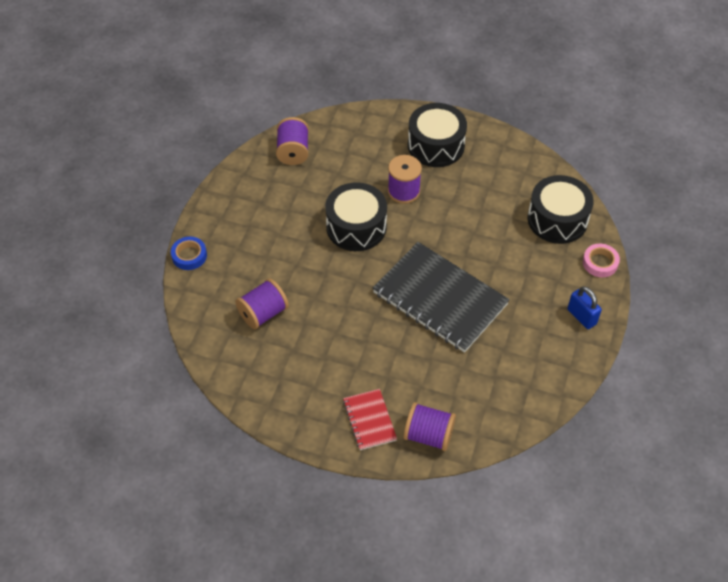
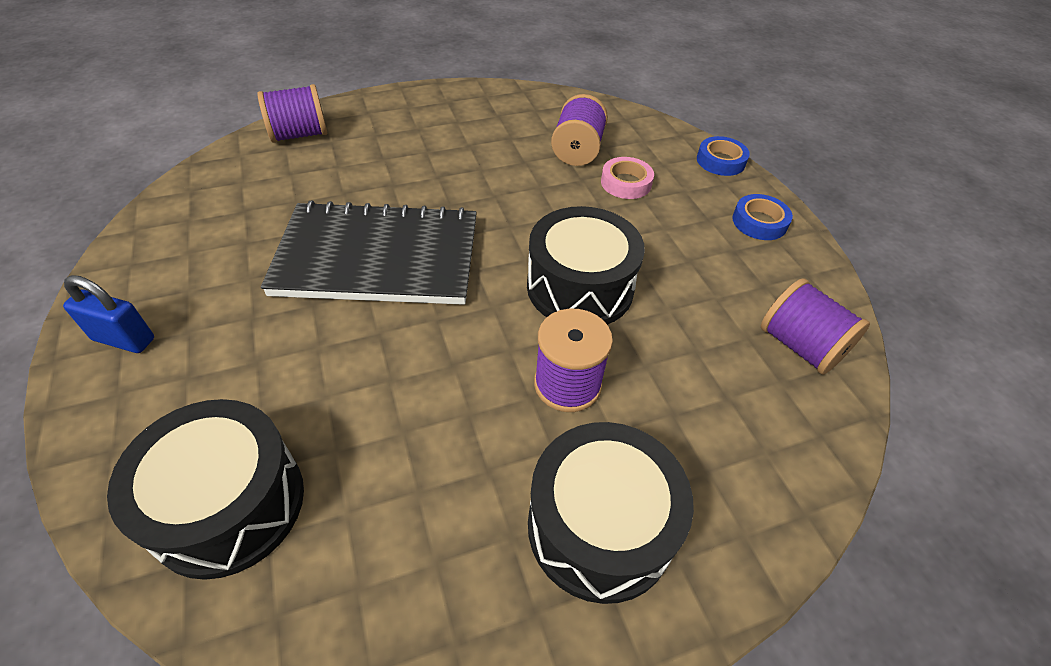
camera: 140 degrees right, 5 degrees down
(226, 209) = (759, 222): none -> blue tape
(369, 420) = (374, 122): red notebook -> none
(600, 263) = (101, 456): pink tape -> pink tape (626, 183)

